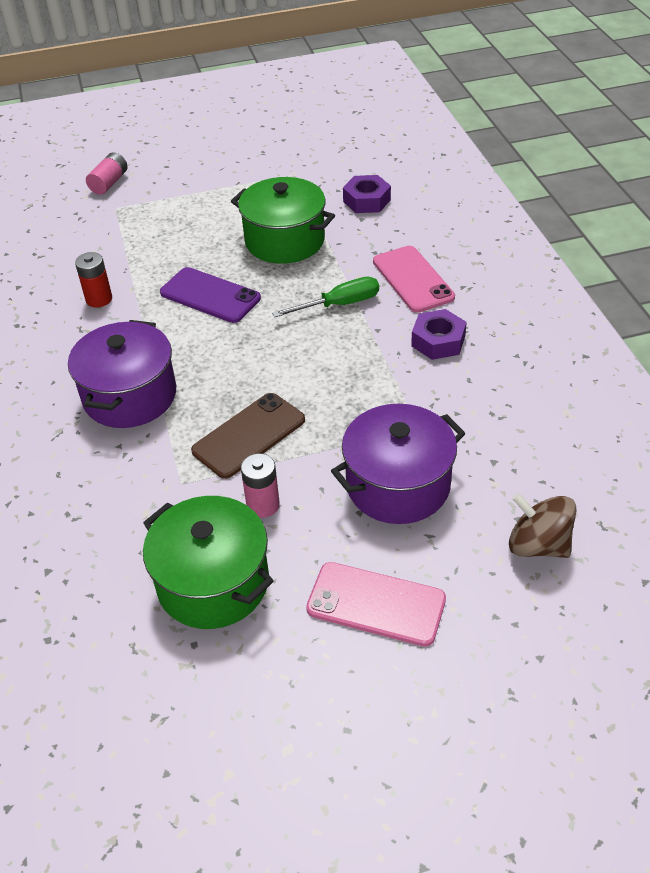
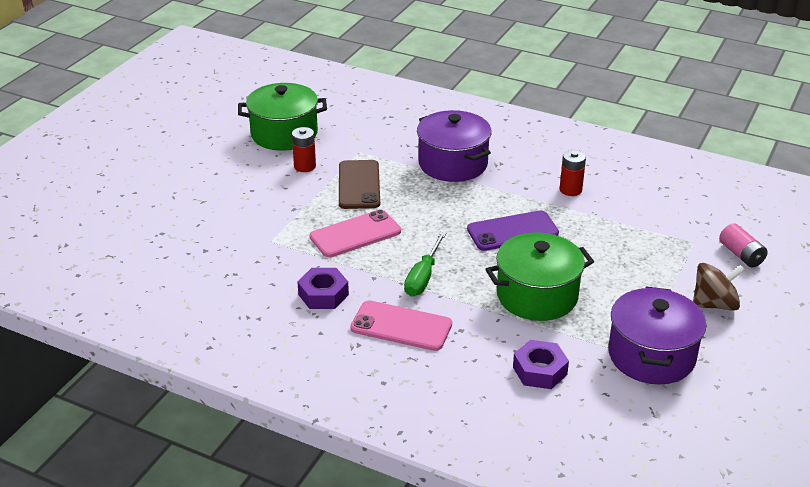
camera: 130 degrees right, 10 degrees down
(263, 505) = (305, 166): pink battery -> red battery
(376, 604) = (198, 166): pink phone -> pink phone (355, 234)
(398, 485) = (246, 210): purple pot -> purple pot (651, 356)
(538, 545) = (139, 228): brown spinning top -> brown spinning top (714, 304)

